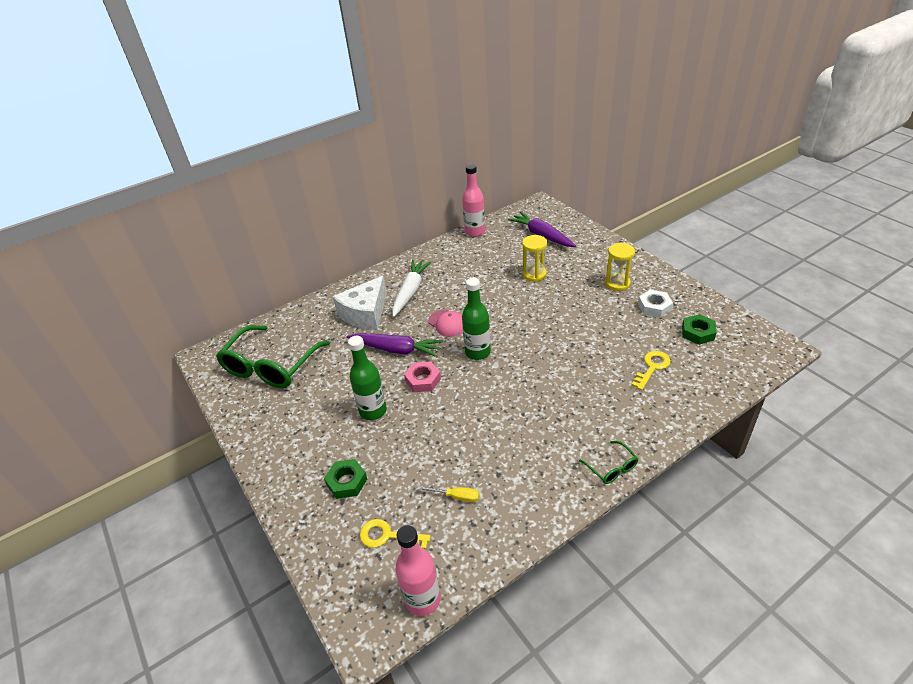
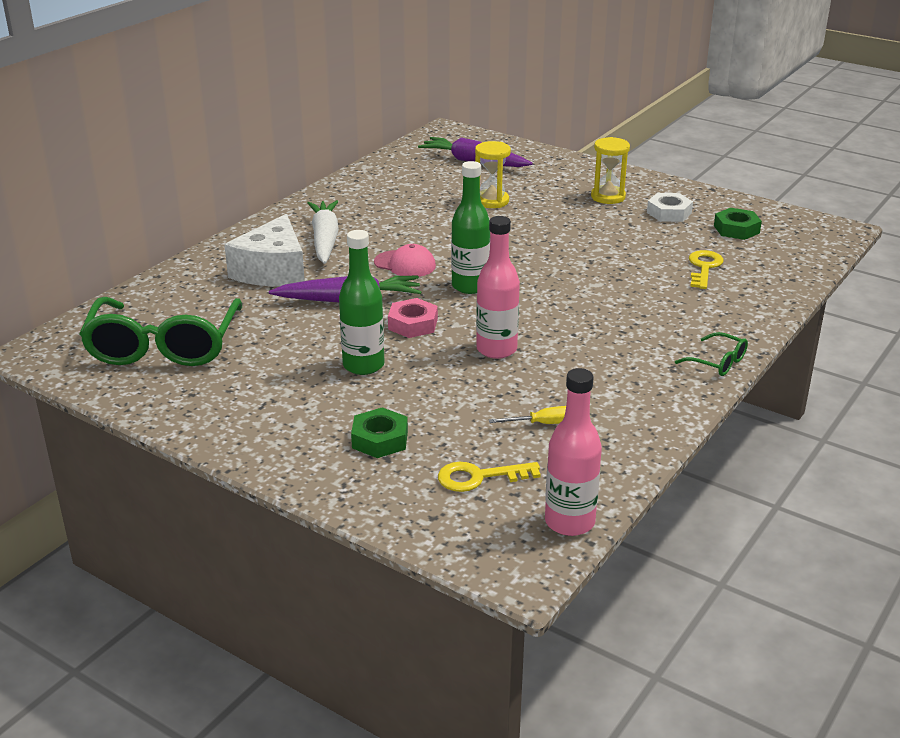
camera: 25 degrees left, 10 degrees down
(475, 232) = (374, 168): pink bottle -> pink bottle (496, 349)

